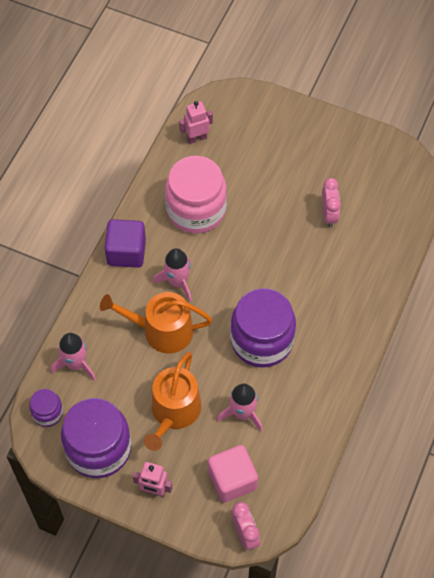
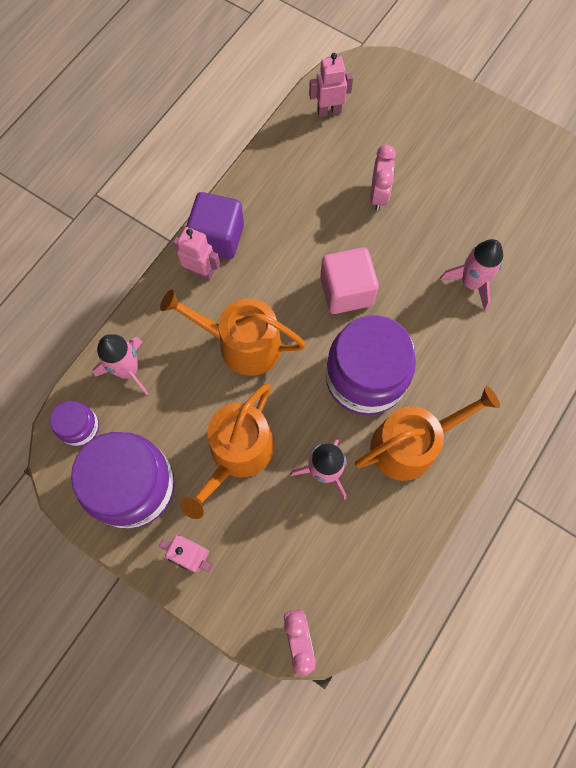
camera: 10 degrees right, 10 degrees up
(118, 280) = (200, 272): none -> pink robot
(177, 282) = (273, 285): pink rocket -> pink rocket (471, 282)
(196, 209) = (312, 198): pink jar -> none
(232, 480) = (295, 559): pink cube -> pink cube (346, 291)
(305, 383) = (411, 444): none -> orange watering can
(329, 214) = (475, 230): pink clock -> pink clock (378, 195)

